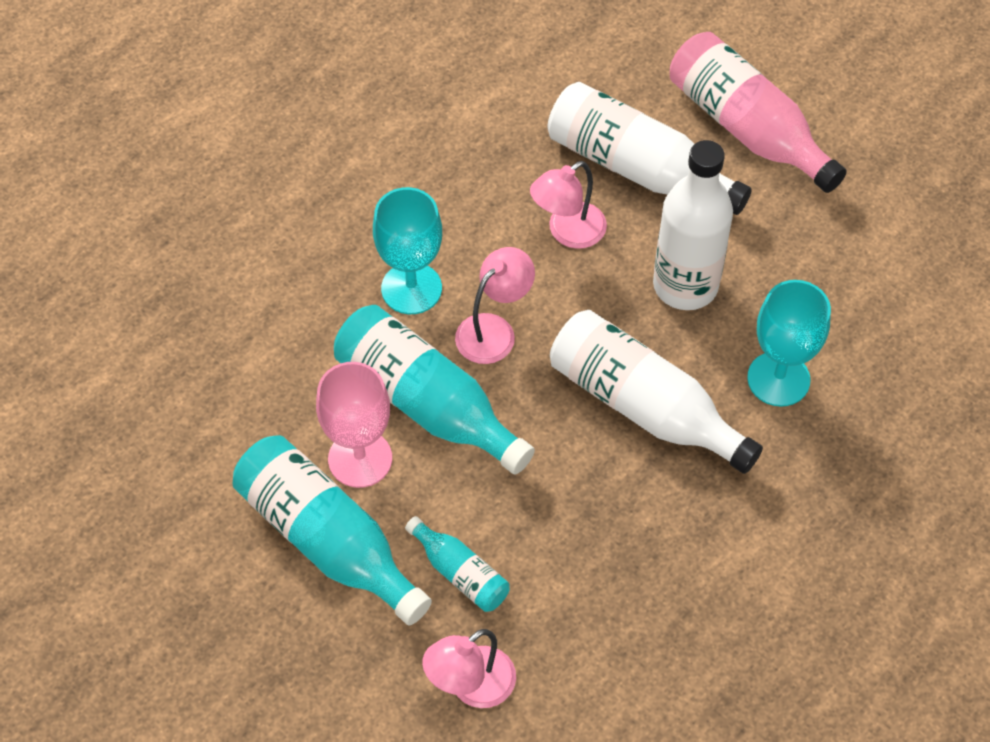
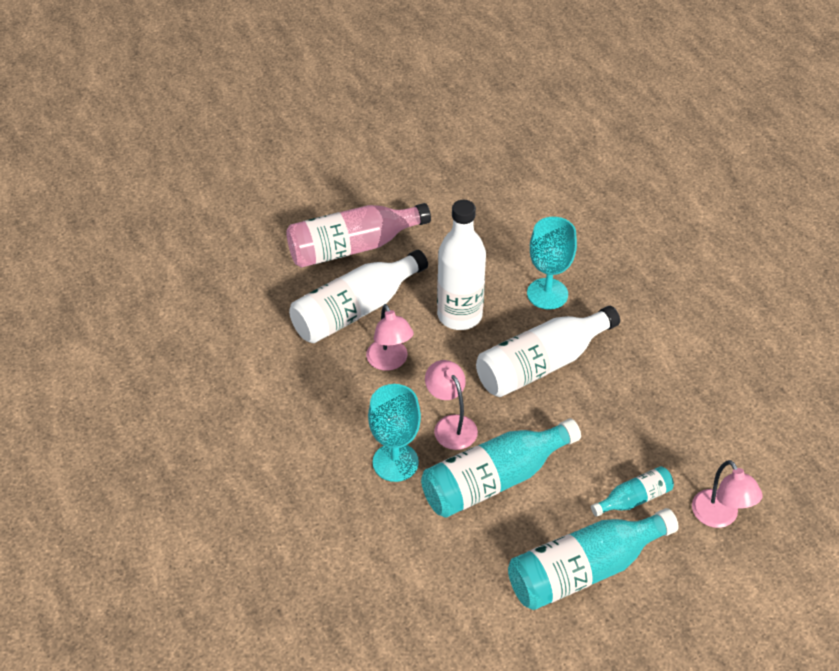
camera: 70 degrees left, 10 degrees down
(360, 459) = (525, 532): pink goblet -> none

